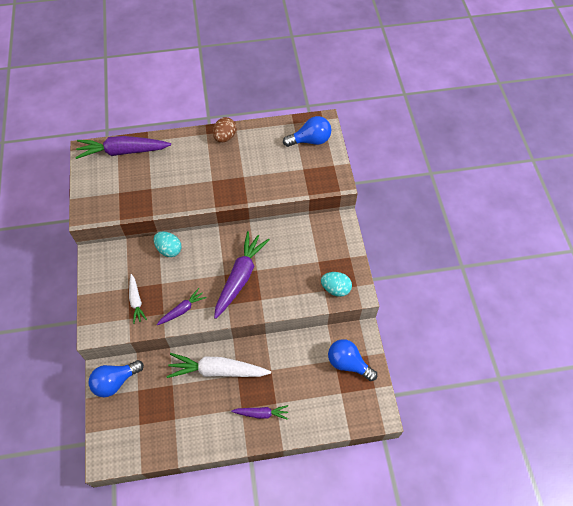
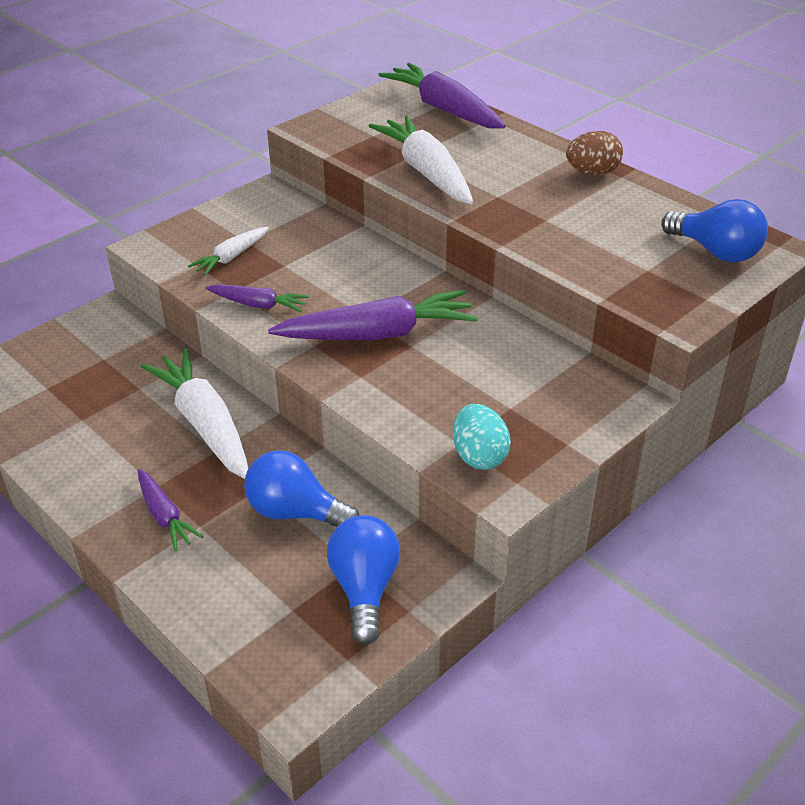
camera: 55 degrees right, 20 degrees down
(115, 381) = (101, 331): blue light bulb -> blue light bulb (296, 512)
(169, 249) = (349, 245): turquoise egg -> none
(170, 193) = (426, 172): none -> white carrot

